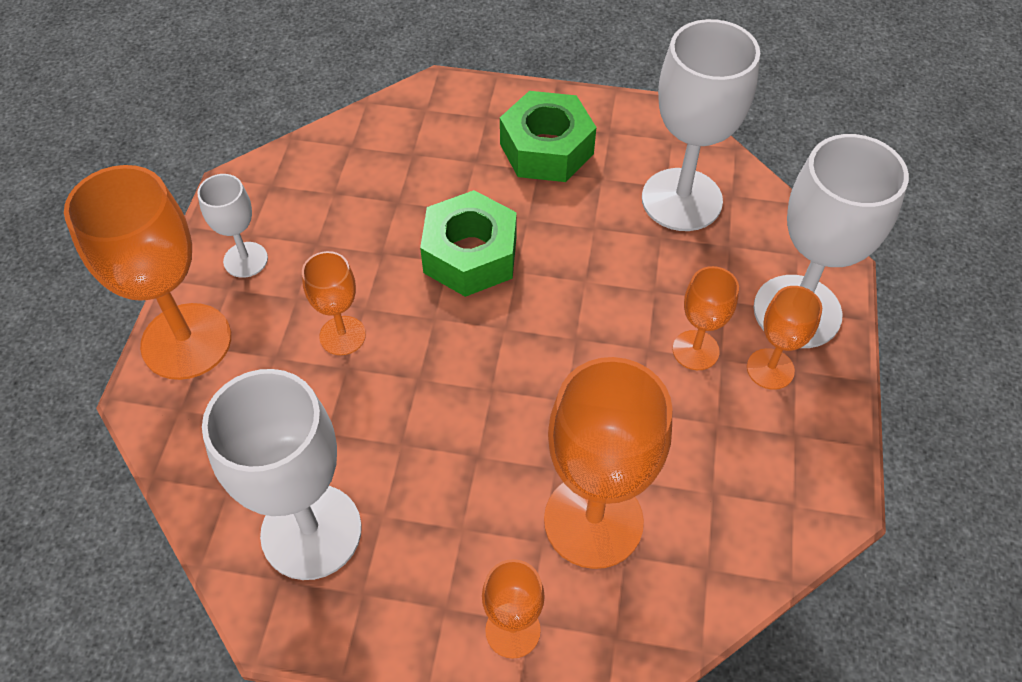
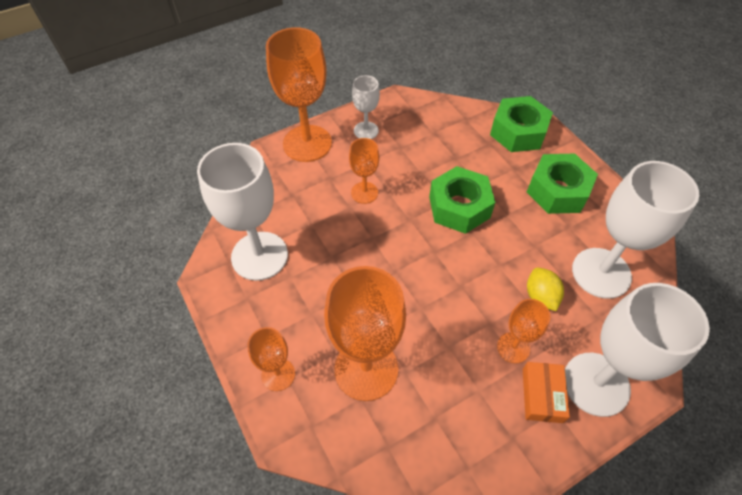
camera: 50 degrees right, 0 degrees up
(429, 115) = (518, 132): none -> green nut
(659, 275) = (540, 296): none -> yellow lemon
(770, 369) = (542, 395): orange goblet -> orange box

